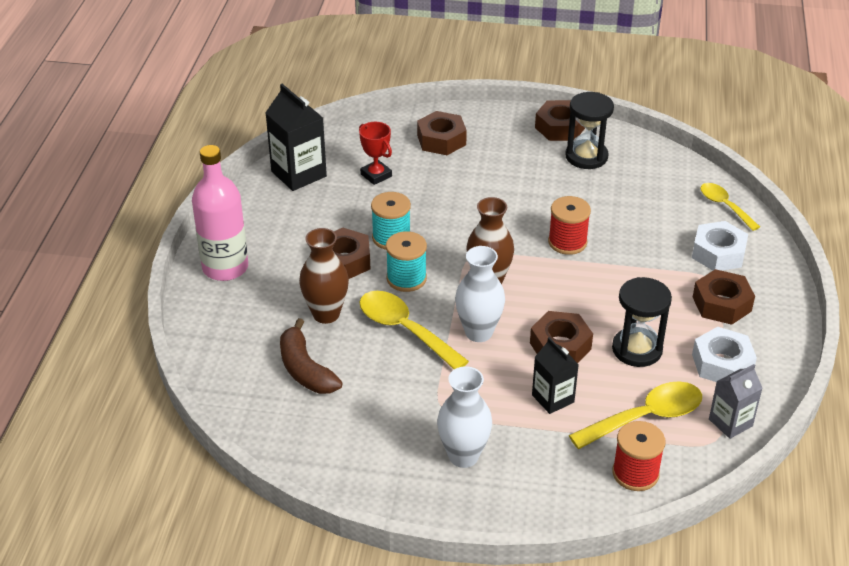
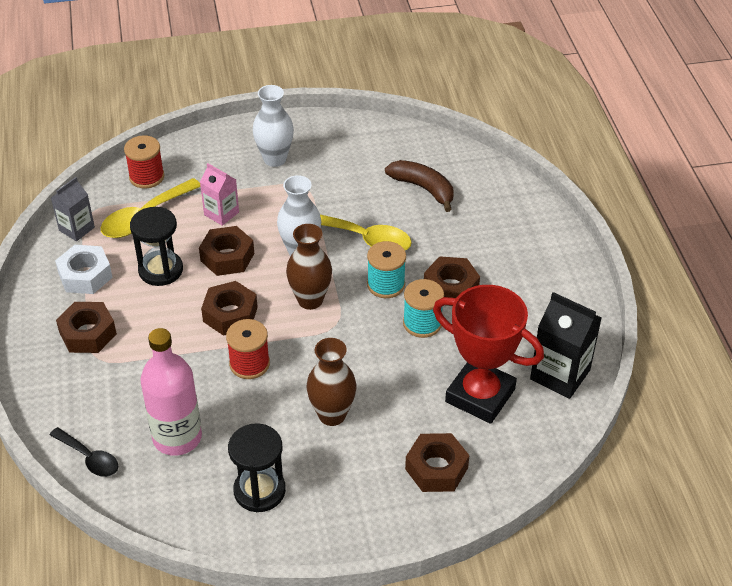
camera: 160 degrees right, 5 degrees up
(225, 267) = (550, 254): pink bottle -> pink bottle (177, 437)
(326, 314) = (435, 235): brown vase -> brown vase (332, 415)
(376, 175) = (480, 395): red trophy -> red trophy, size x2.03
(553, 398) = (221, 213): black carton -> pink carton
(560, 127) = (304, 532): brown nut -> brown nut (230, 314)
(718, 253) = (93, 391): white nut -> none
(724, 206) = (89, 458): yellow spoon -> black spoon

